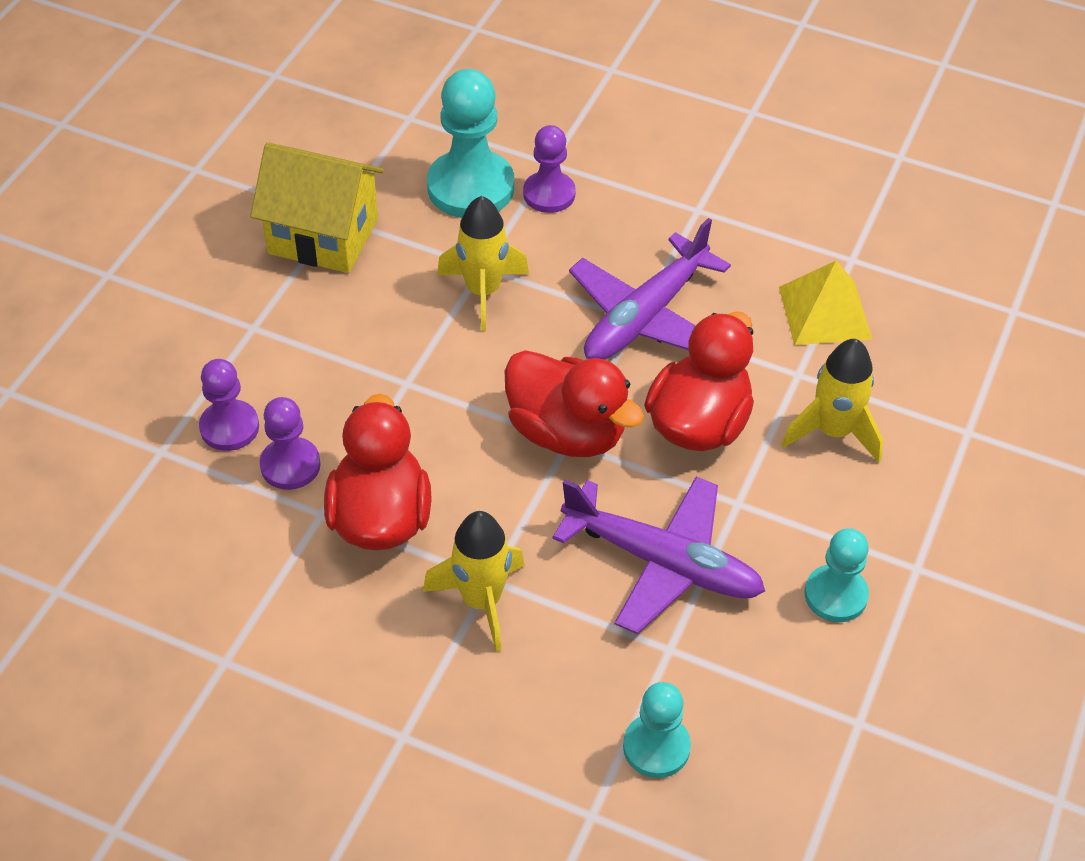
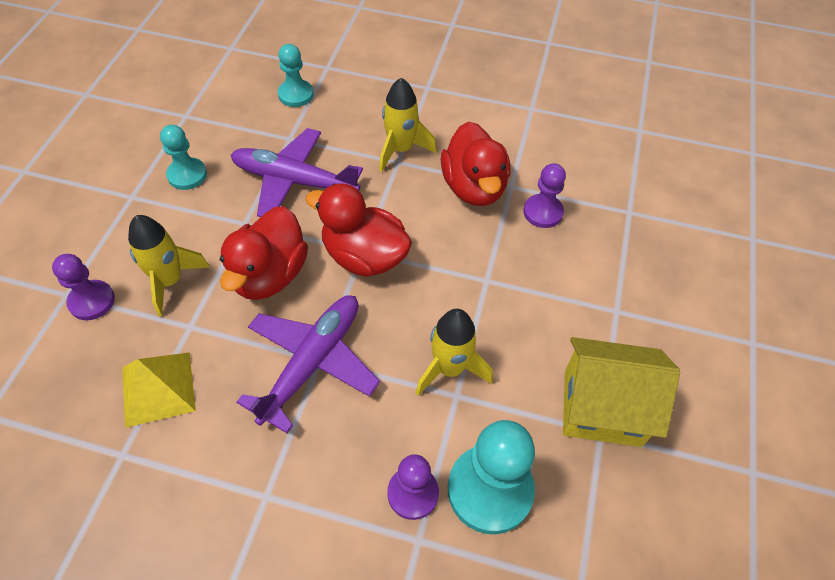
camera: 170 degrees right, 5 degrees up
(229, 427) = (594, 232): purple pawn -> purple pawn (92, 301)

